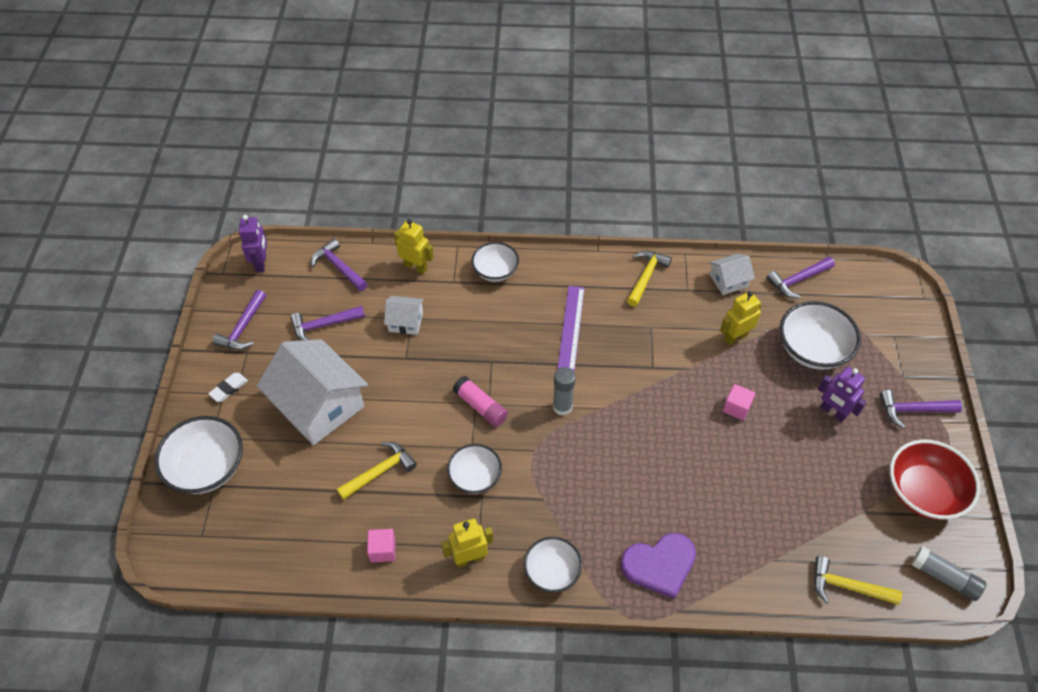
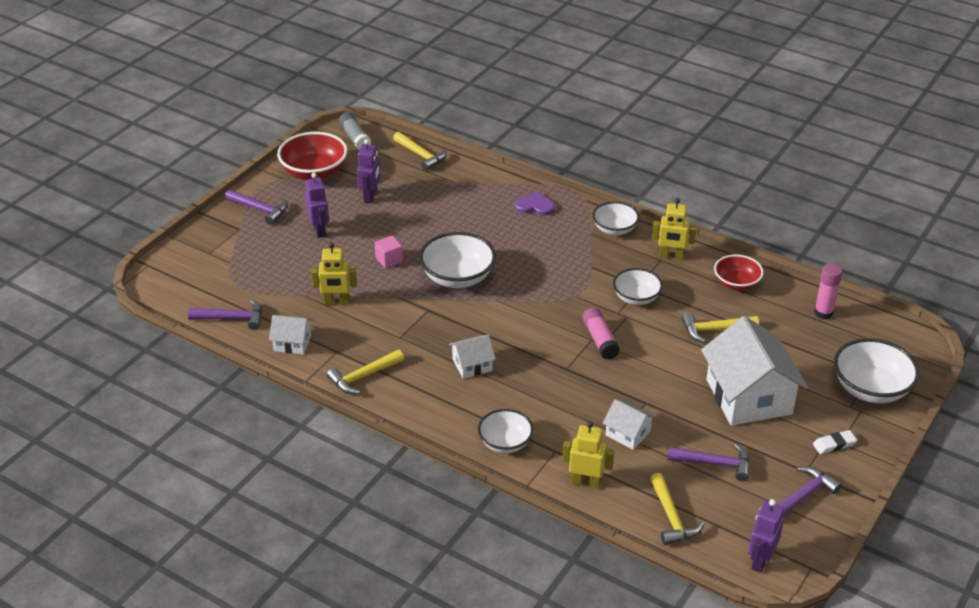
camera: 150 degrees left, 15 degrees down
(277, 551) = (823, 313): none -> pink glue stick
(338, 267) = (671, 518): purple hammer -> yellow hammer
(383, 550) = (736, 284): pink cube -> red bowl
(416, 267) = (586, 482): yellow robot -> yellow robot turned 135 degrees clockwise
(562, 407) = (529, 313): grey glue stick -> none
(571, 327) = (472, 365): purple ruler -> white house
(660, 565) = (535, 206): purple heart -> purple heart, size x0.66
(812, 349) = (284, 270): white bowl -> white bowl (457, 277)
(834, 486) = (370, 196): none -> purple robot

